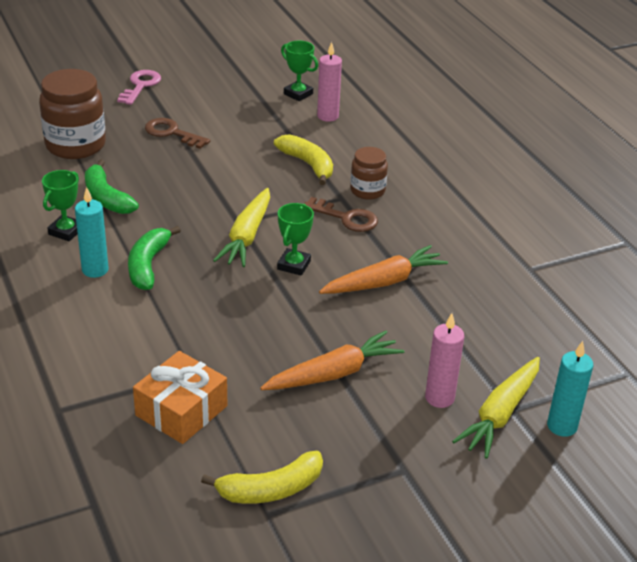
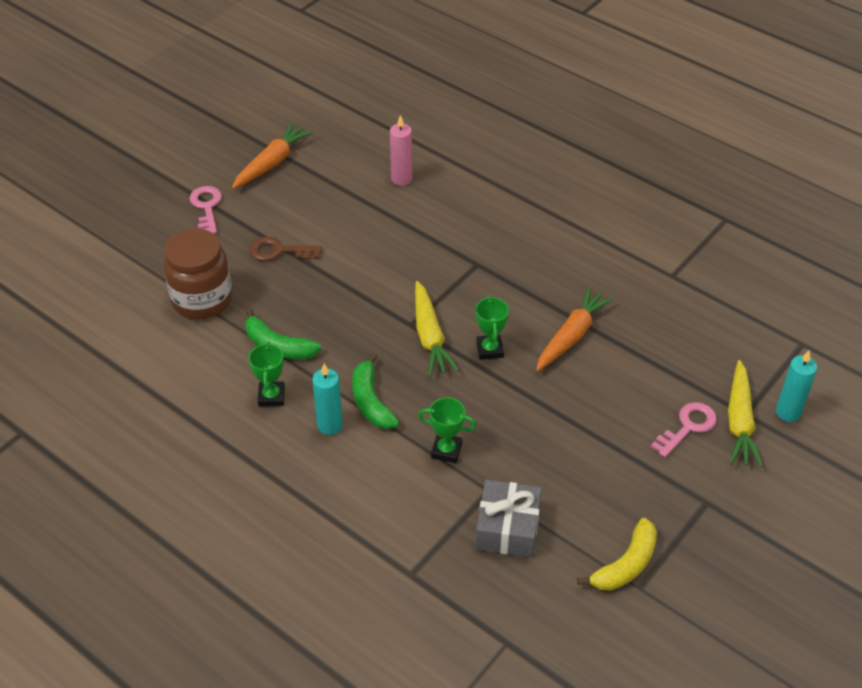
camera: 25 degrees left, 10 degrees up
(181, 410) = (507, 528): orange gift -> grey gift
(298, 94) = (357, 163): green trophy -> green trophy (446, 450)
(308, 164) = (424, 239): yellow banana -> none
(334, 373) = (596, 440): orange carrot -> orange carrot (272, 163)
(346, 218) = (496, 283): brown key -> none
(367, 191) = (493, 247): brown jar -> none
(439, 398) = (688, 427): pink candle -> pink key

